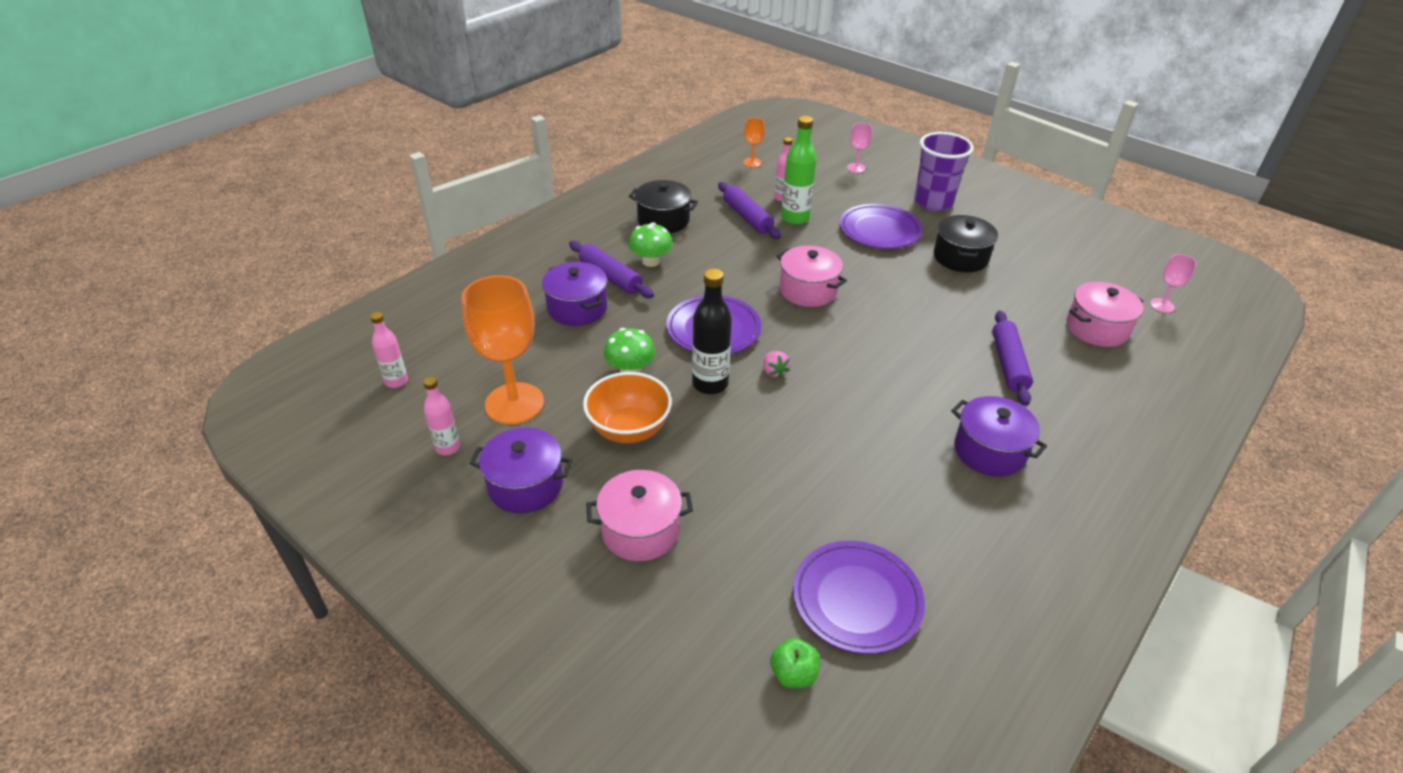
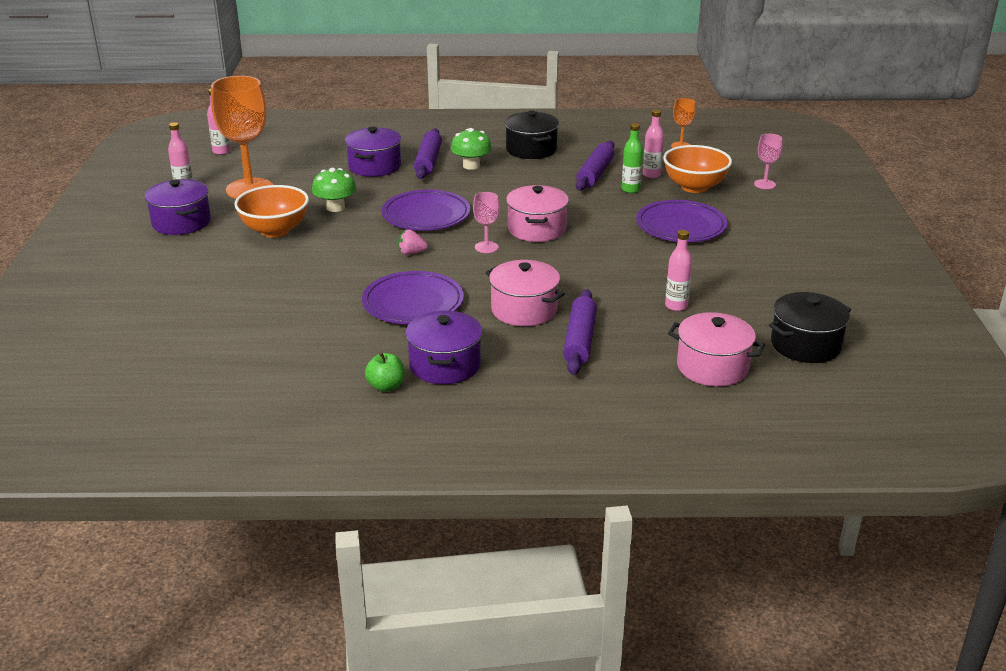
camera: 50 degrees right, 10 degrees down
(640, 530) = (186, 270): pink pot -> pink pot (524, 310)
(710, 384) = (362, 237): black bottle -> none
(774, 372) = (411, 253): pink strawberry -> pink strawberry turned 60 degrees clockwise
(793, 674) = (120, 362): green apple -> green apple (386, 386)
(795, 218) = (630, 189): green bottle -> green bottle, size x0.62
(825, 193) = (694, 187): none -> orange bowl
(857, 599) = (211, 362): purple plate -> purple plate (413, 303)
(933, 202) = (778, 233): purple cup -> none
(960, 257) = (708, 272): black pot -> black pot (805, 345)
(997, 296) = (676, 306): none -> pink bottle
(1008, 364) = (580, 340): purple rolling pin -> purple rolling pin turned 45 degrees counterclockwise
(1162, 305) = (821, 392): pink goblet -> pink goblet (486, 247)

